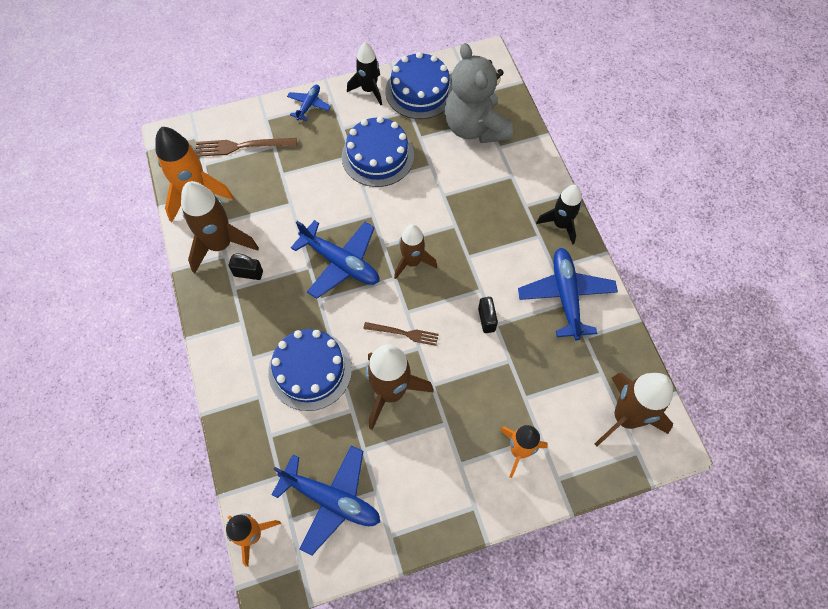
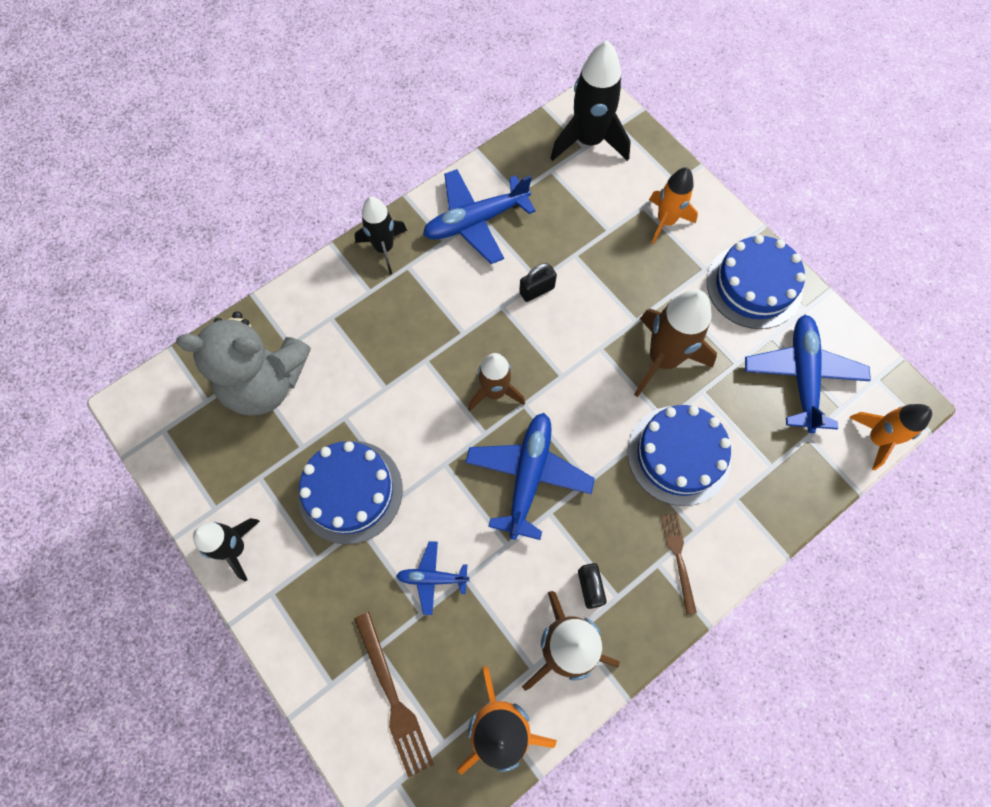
camera: 110 degrees left, 5 degrees up
(309, 105) = (287, 627): blue plane -> blue plane (432, 578)
(404, 333) = (590, 369): brown fork -> brown fork (678, 558)
(420, 91) = (219, 475): blue cake -> blue cake (754, 285)
(475, 127) = (265, 382): grey teddy bear -> grey teddy bear turned 45 degrees clockwise
(625, 417) = (588, 141): brown rocket -> black rocket

